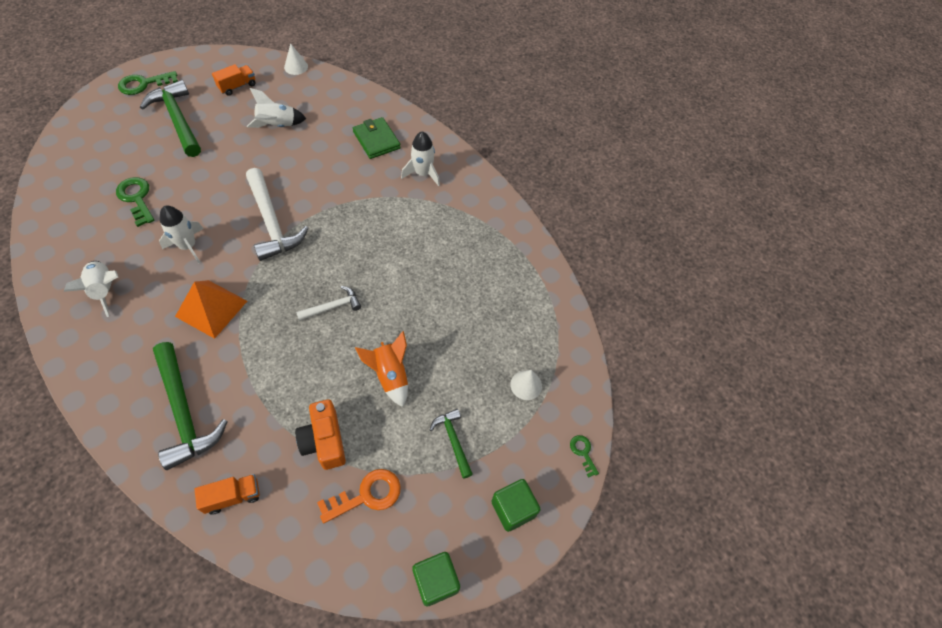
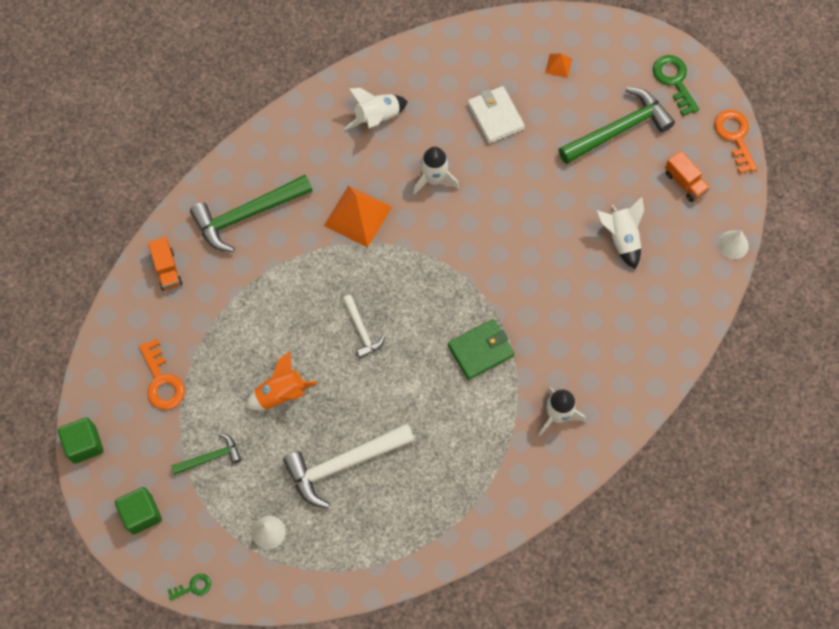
camera: 95 degrees right, 10 degrees up
(100, 152) = (558, 65): none -> orange pyramid
(136, 198) = (495, 116): green key -> white wallet
(206, 57) = (735, 136): none -> orange key
(272, 222) = (470, 255): white hammer -> white hammer (343, 464)
(324, 441) = (215, 339): orange camera -> none
(376, 140) = (609, 356): green wallet -> green wallet (480, 350)

